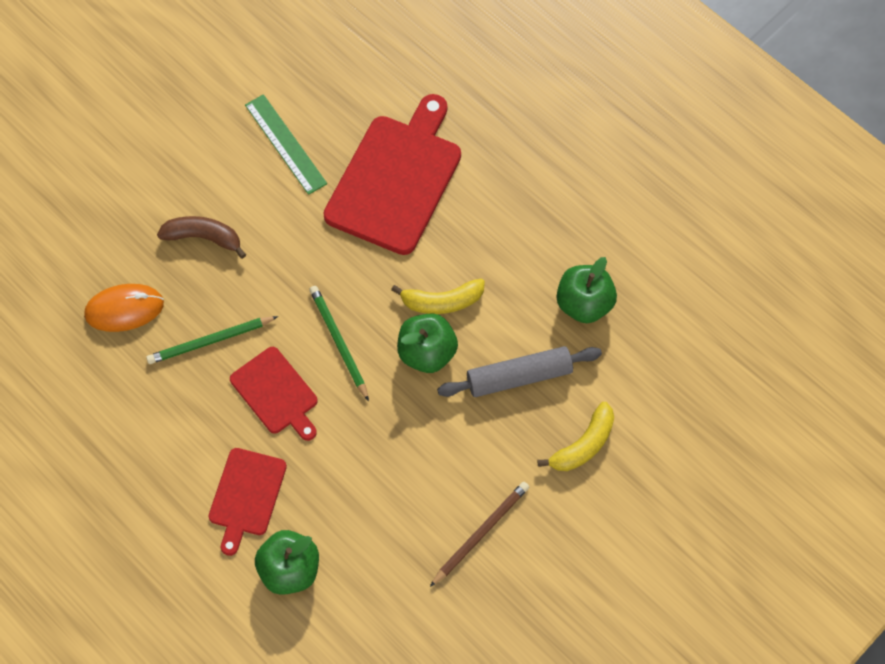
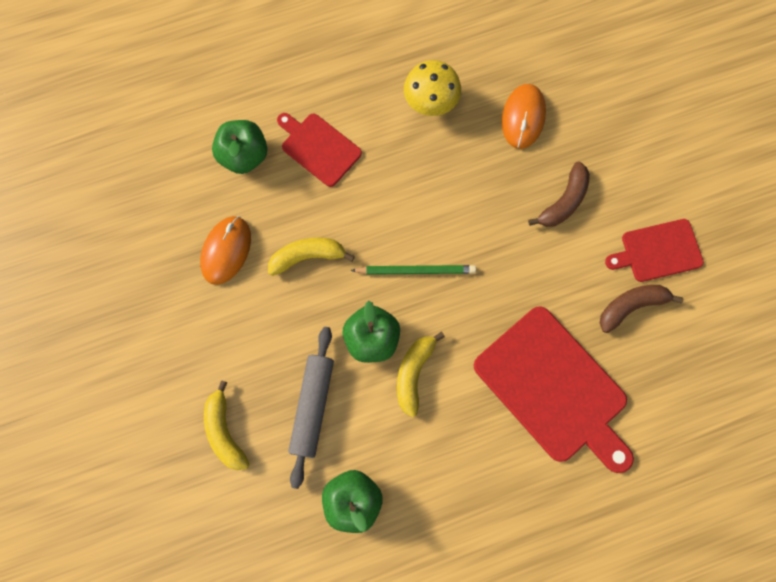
camera: 115 degrees right, 10 degrees up
(143, 406) = (431, 102): none -> yellow mushroom
(210, 341) = (464, 171): green pencil -> none
(276, 393) = (394, 203): red cutting board -> red cutting board (658, 251)
(285, 144) = (631, 306): green ruler -> brown banana
(372, 450) = (307, 256): none -> yellow banana
(404, 534) = (226, 251): none -> orange mouse
(480, 533) = (196, 310): brown pencil -> none

